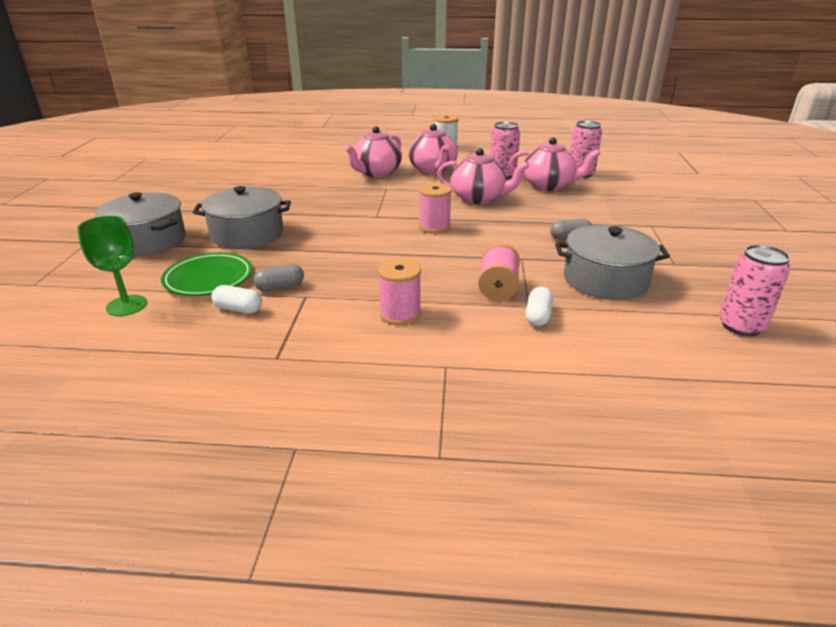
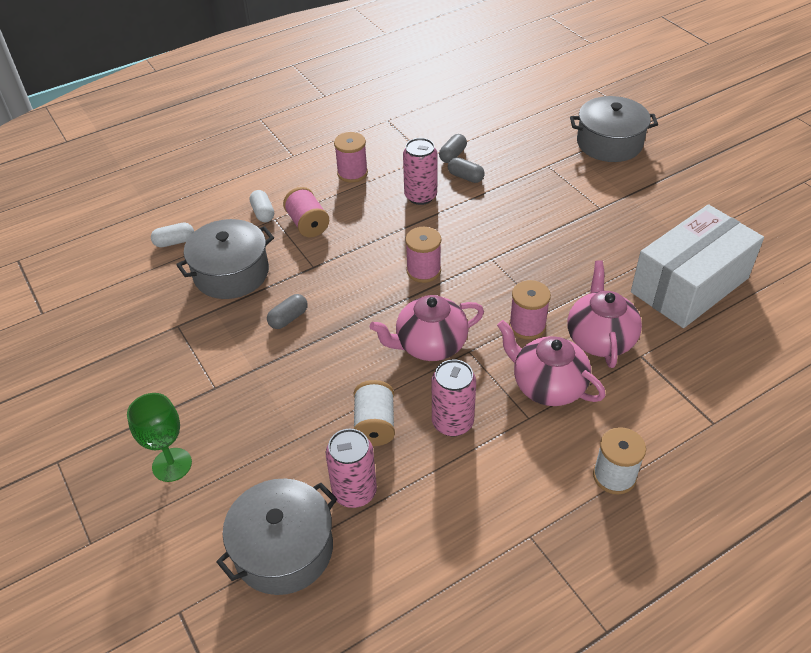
camera: 145 degrees right, 15 degrees up
(127, 305) = (516, 105): green goblet -> green goblet (172, 465)
(208, 279) = (507, 139): green plate -> none
(238, 309) = (451, 131): white capsule -> white capsule (174, 242)
(247, 234) = (557, 184): grey pot -> grey pot (283, 549)
(288, 172) = (689, 285): none -> white box
(303, 266) = (465, 177): none -> grey capsule
(407, 187) = (527, 326): none -> pink spool
(548, 186) = (374, 425): pink teapot -> white spool
(741, 326) = (117, 270): pink can -> pink can (420, 196)

